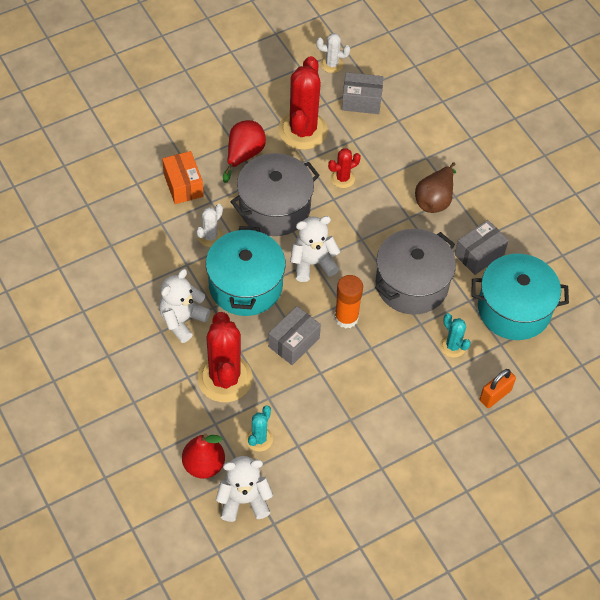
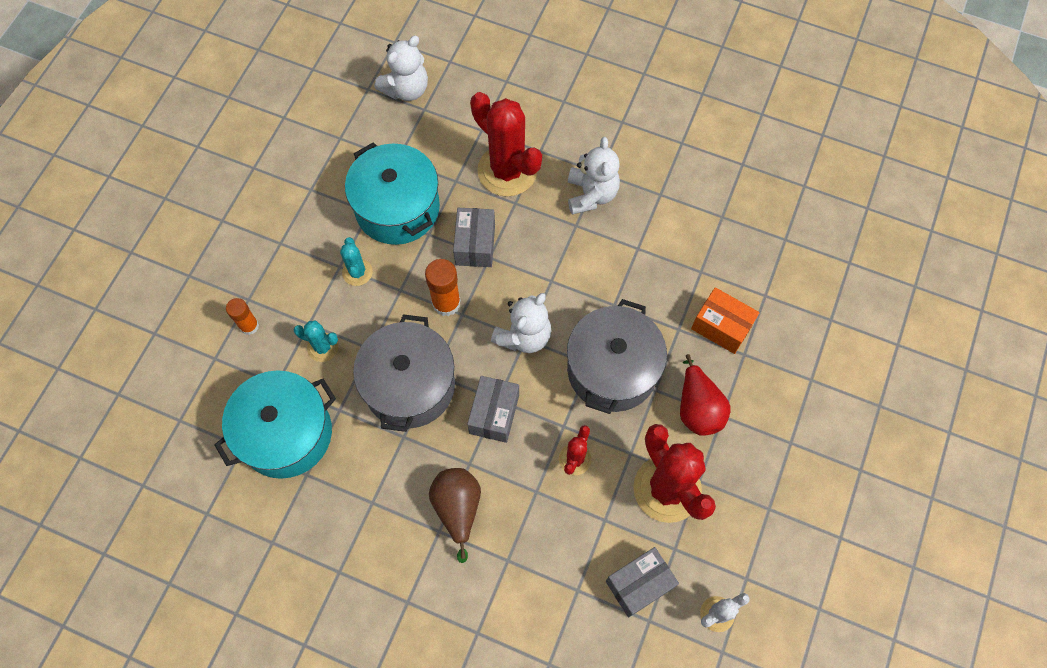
camera: 145 degrees right, 10 degrees up
(203, 465) = (461, 93): red pear -> none
(210, 236) = (643, 291): white cactus -> none
(245, 285) = (566, 267): turquoise pot -> turquoise pot (397, 208)
(259, 439) = (434, 142): turquoise cactus -> turquoise cactus (357, 272)
(479, 254) = (363, 473): grey box -> grey box (494, 414)
(495, 395) = (249, 326): orange padlock -> orange glue stick

